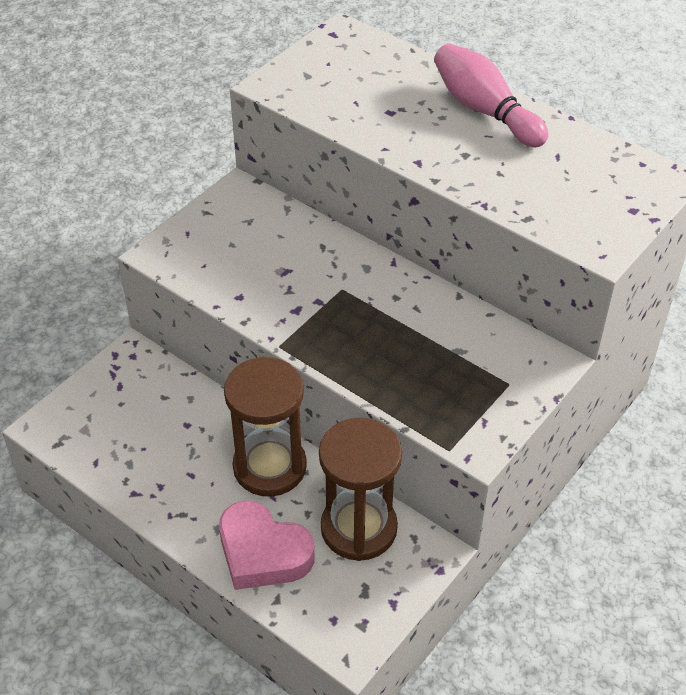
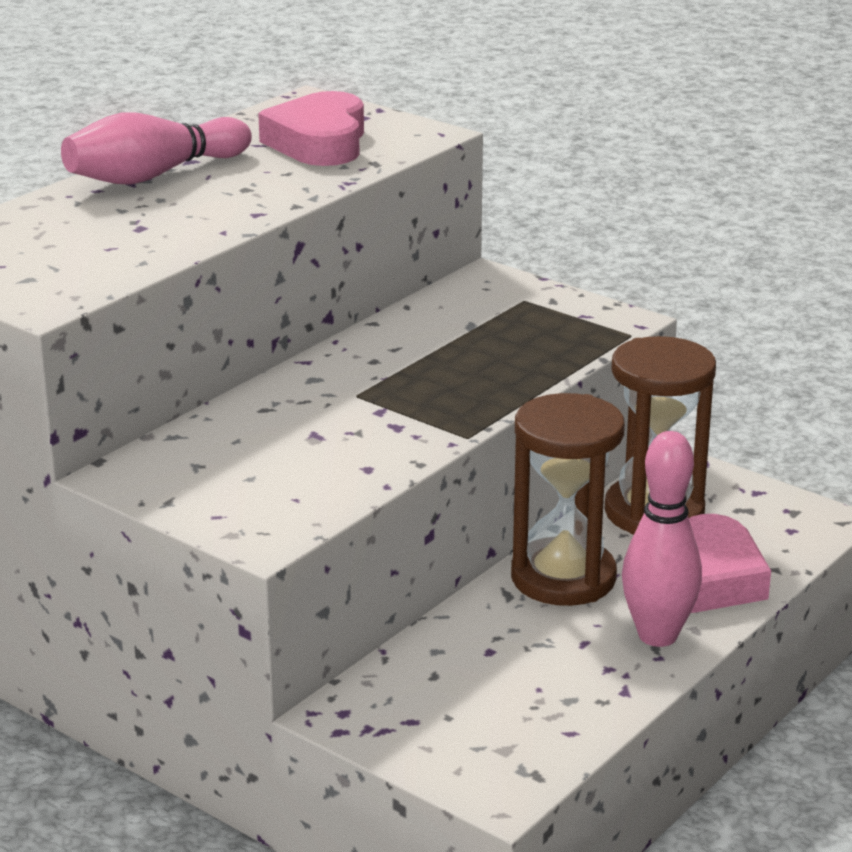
camera: 90 degrees left, 20 degrees down
(194, 516) = (657, 635): none -> pink bowling pin
(566, 187) = (319, 142): none -> pink heart

